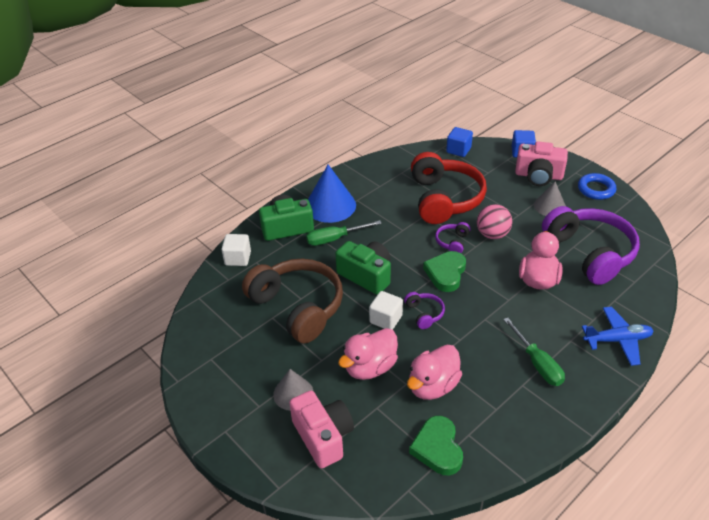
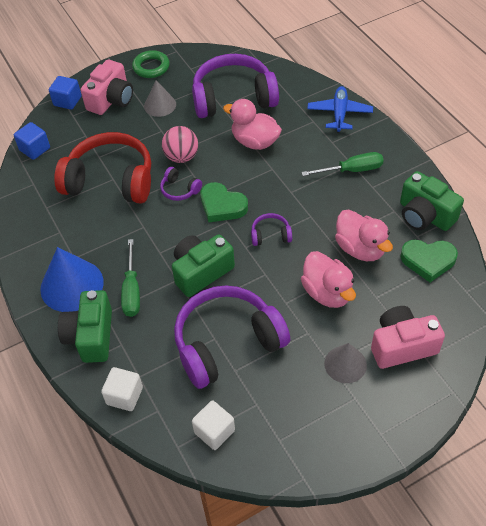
camera: 75 degrees left, 10 degrees up
(297, 307) = (227, 343): brown headphones -> purple headphones
(386, 319) = (268, 267): white cube -> white cube (214, 431)
(501, 438) = (425, 215): none -> green camera
(596, 189) = (151, 67): blue ring -> green ring

